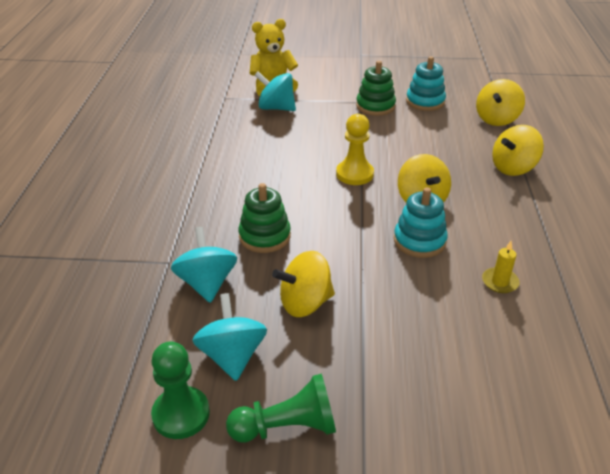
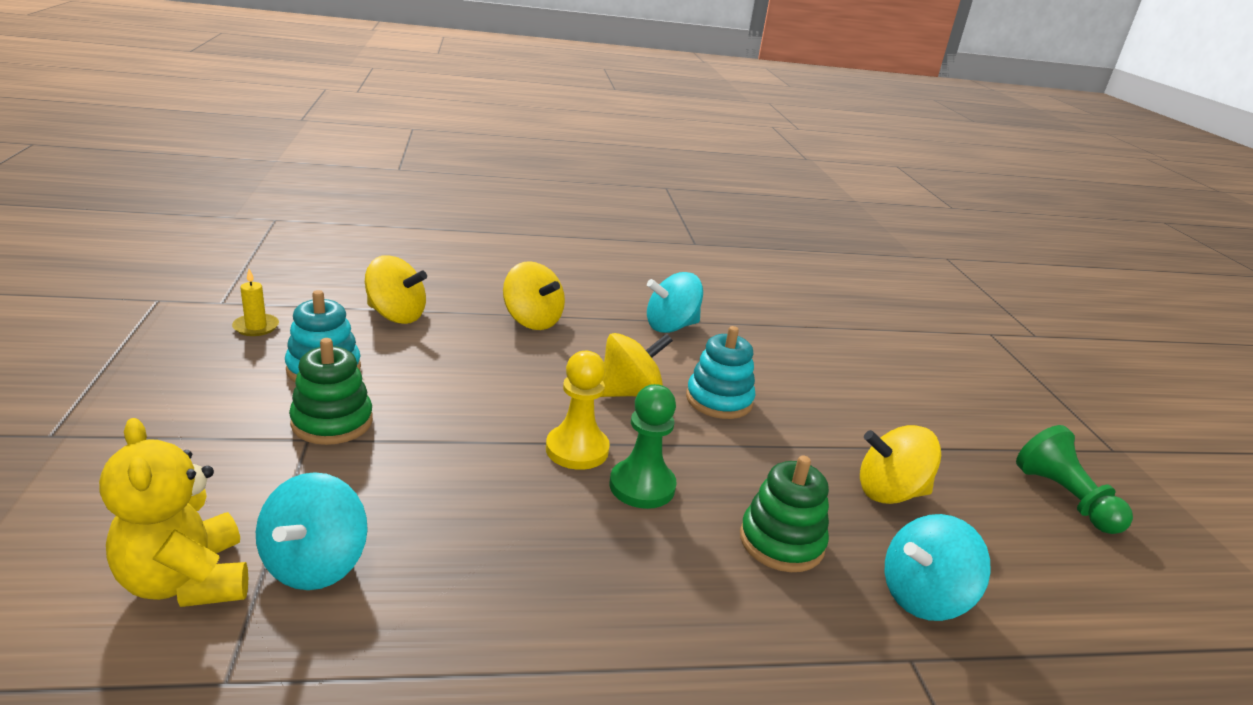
camera: 105 degrees left, 10 degrees down
(181, 414) = (1133, 585): green pawn -> green pawn (642, 486)
(232, 356) = (1020, 551): turquoise spinning top -> turquoise spinning top (671, 326)
(305, 303) = (889, 492): yellow spinning top -> yellow spinning top turned 120 degrees clockwise
(500, 282) = (762, 356): yellow candle -> yellow candle (256, 327)

